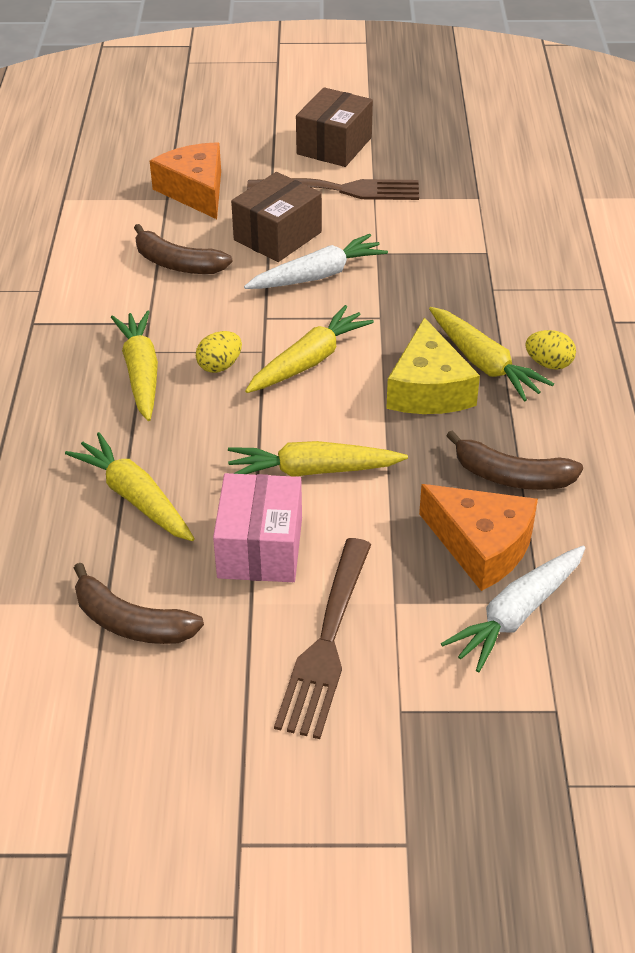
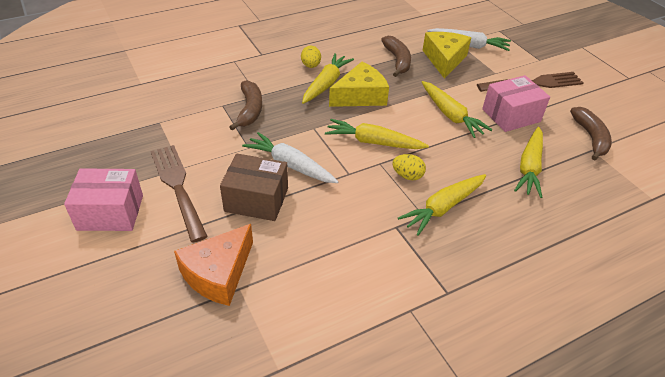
camera: 120 degrees left, 0 degrees up
(177, 264) = (323, 240): brown banana -> brown banana (250, 110)
(334, 146) = (110, 212): brown box -> pink box
(481, 546) = (444, 59): orange cheese -> yellow cheese

